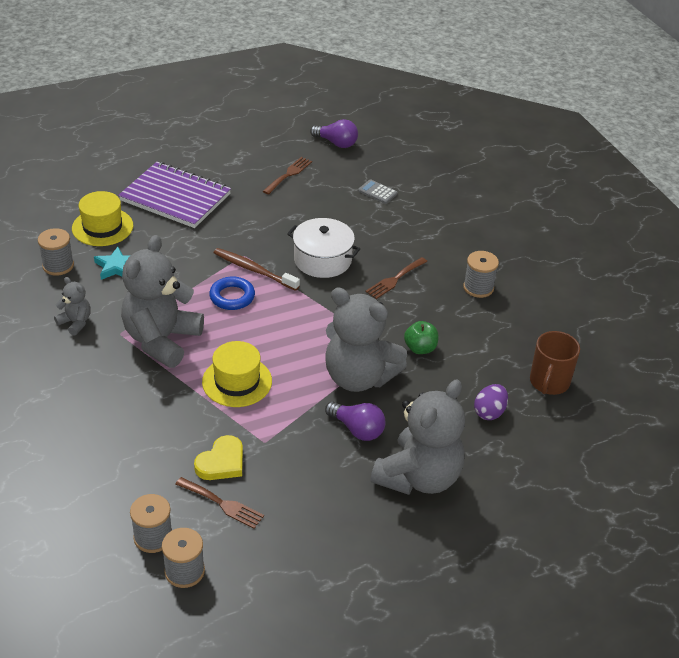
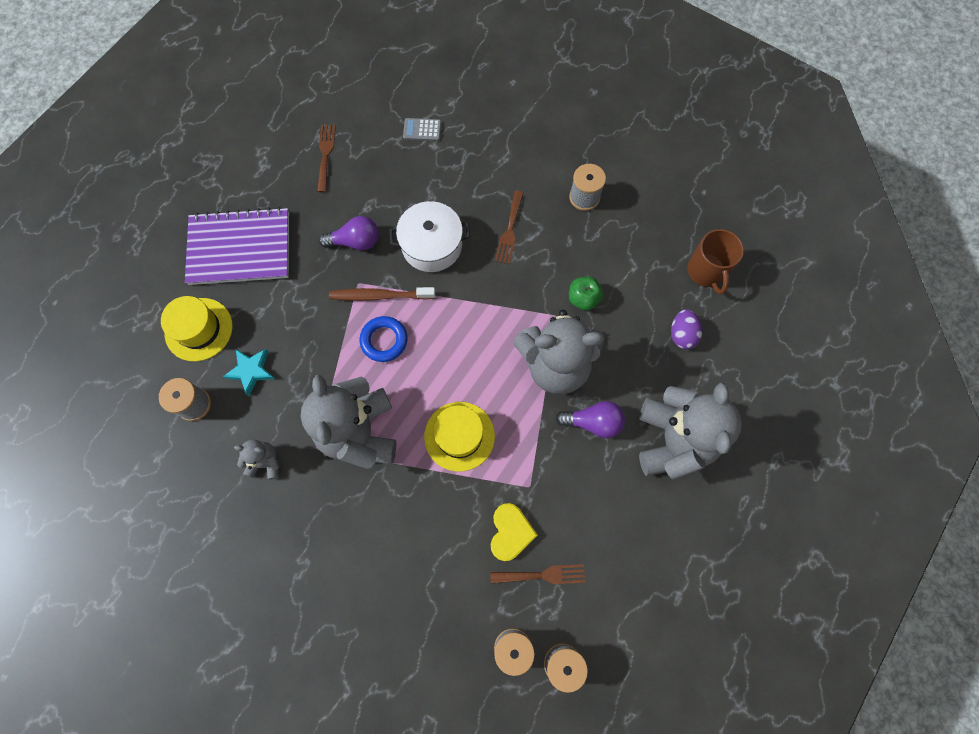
camera: 30 degrees left, 30 degrees up
(336, 143) = (341, 86): purple light bulb -> purple light bulb (355, 241)

